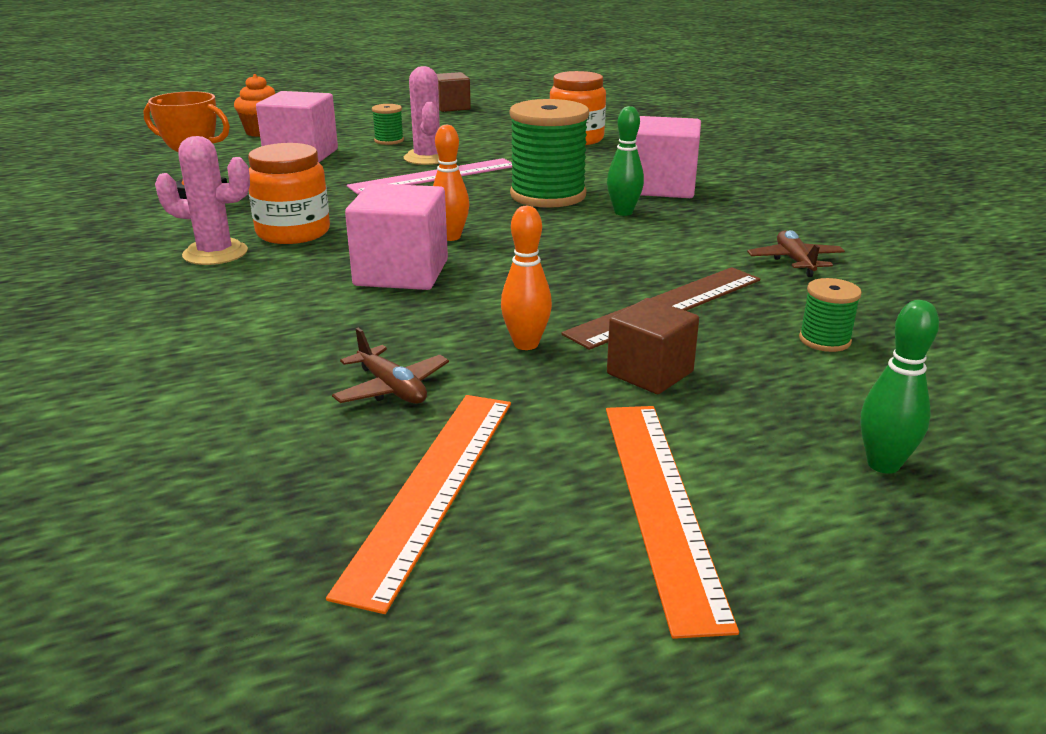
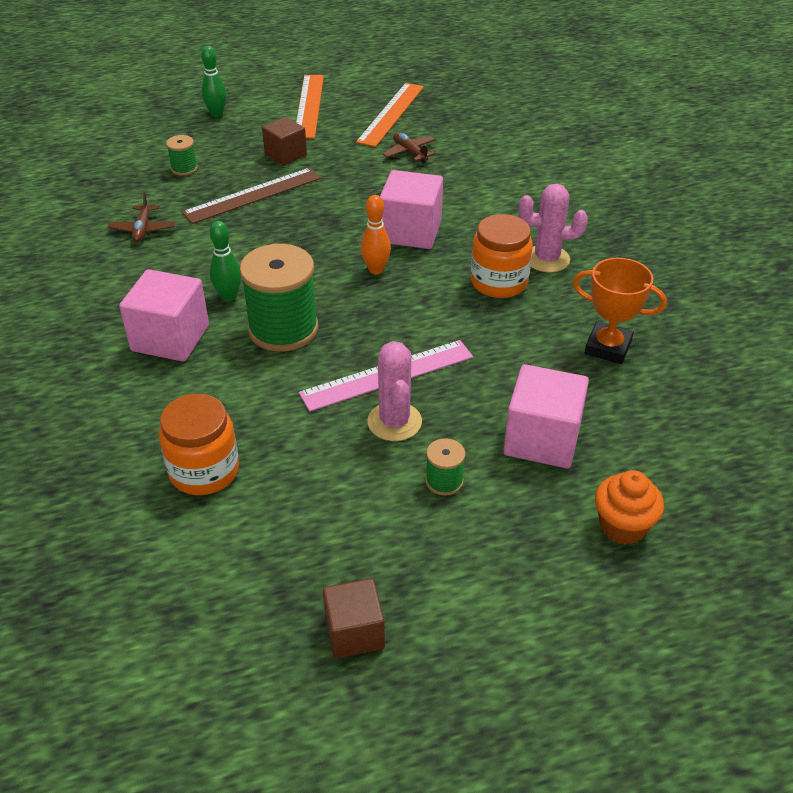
camera: 175 degrees left, 15 degrees up
(526, 344) = (341, 173): orange bowling pin -> none

